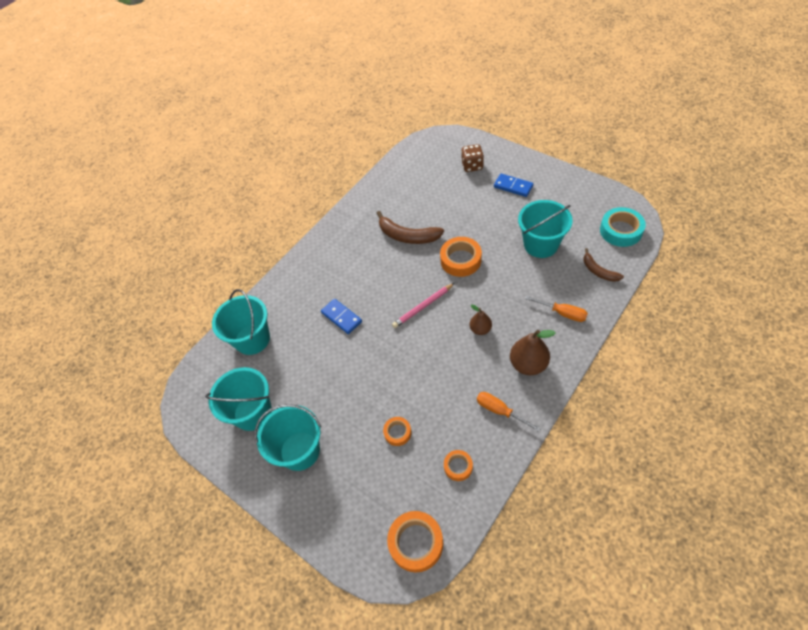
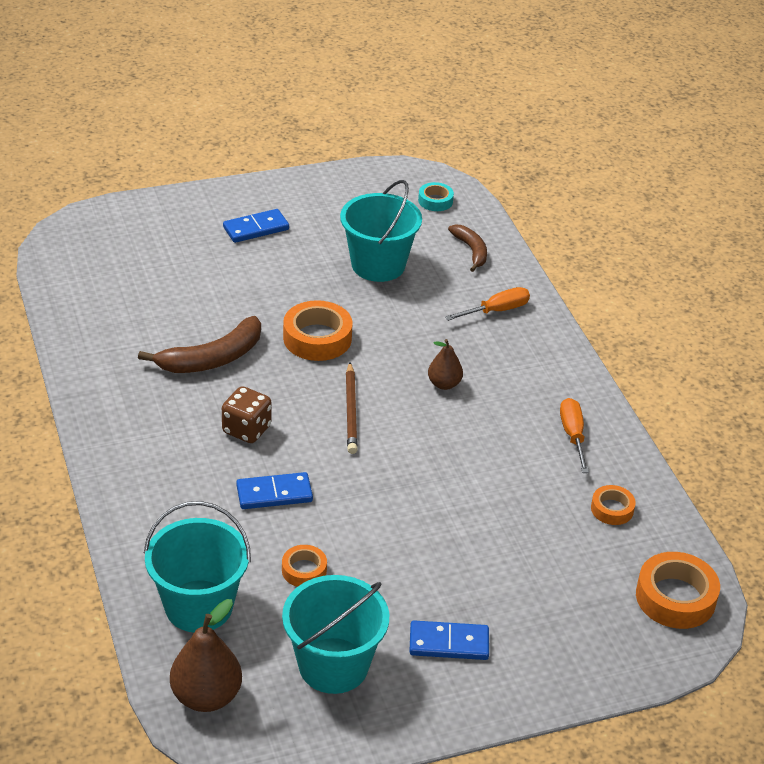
camera: 65 degrees left, 15 degrees down
(300, 451) = (449, 643): turquoise bucket -> blue domino
(397, 432) = (515, 535): orange tape -> orange tape (304, 570)
(423, 307) = (351, 411): pink pencil -> brown pencil
(472, 166) = (169, 237): brown dice -> brown dice (246, 429)
(499, 410) = (573, 435): orange screwdriver -> orange screwdriver turned 105 degrees clockwise
(528, 364) = (535, 377): brown pear -> brown pear (206, 696)
(598, 271) = (471, 251): brown banana -> brown banana turned 105 degrees counterclockwise
(620, 231) = (435, 201): turquoise tape -> turquoise tape, size x0.56

